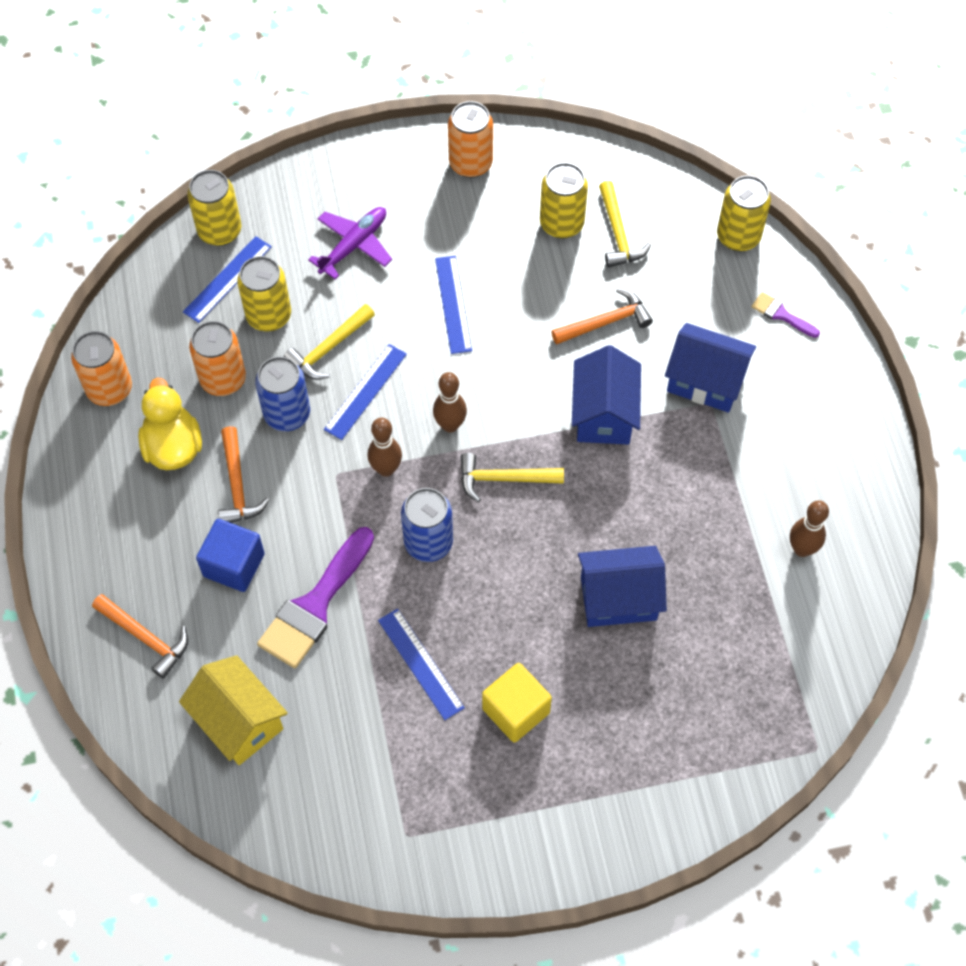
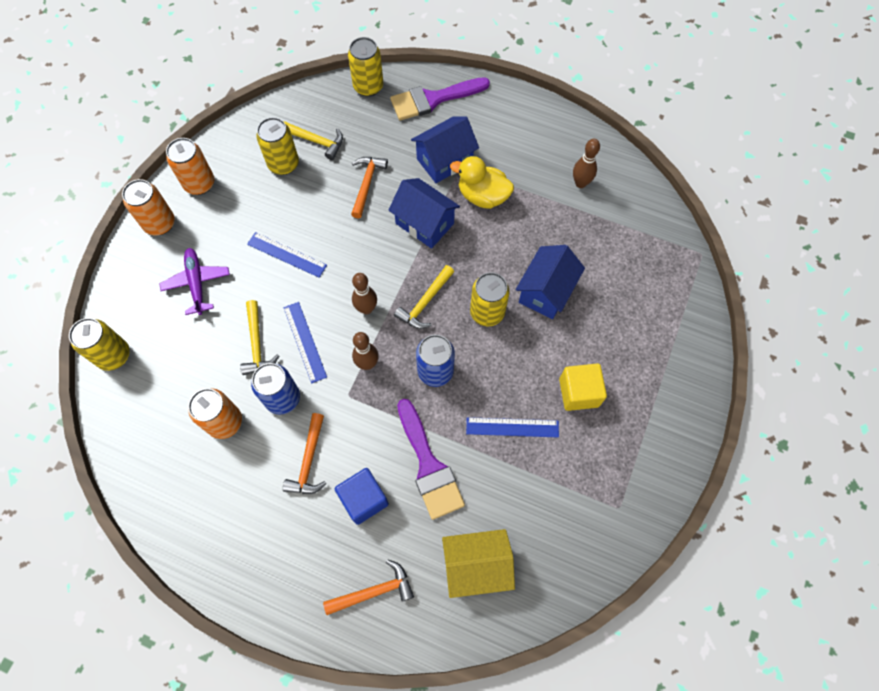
camera: 55 degrees left, 5 degrees up
(109, 389) = (170, 501): orange can -> orange can (160, 223)
(173, 447) = (248, 485): yellow duck -> yellow duck (482, 196)
(227, 279) = (154, 373): blue ruler -> none
(237, 485) = (309, 461): orange hammer -> orange hammer turned 75 degrees clockwise
(269, 316) = (203, 365): yellow can -> yellow can (487, 312)
(781, 314) = (433, 99): purple brush -> purple brush, size x2.08

